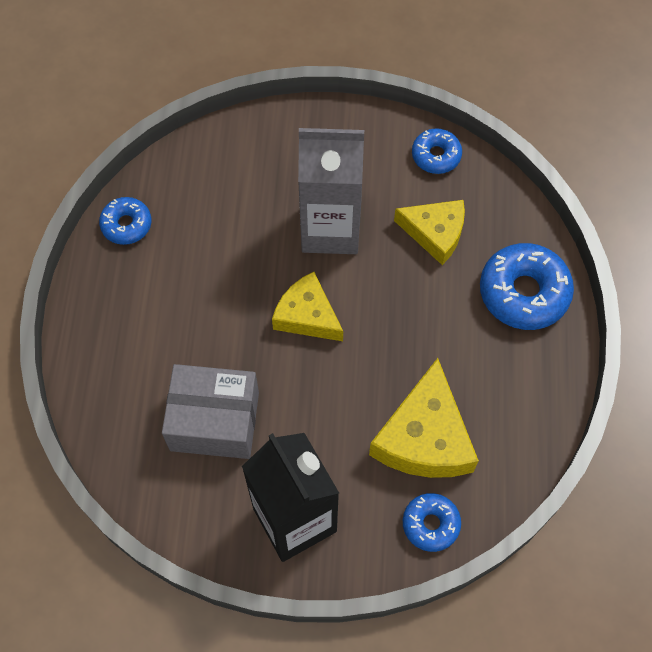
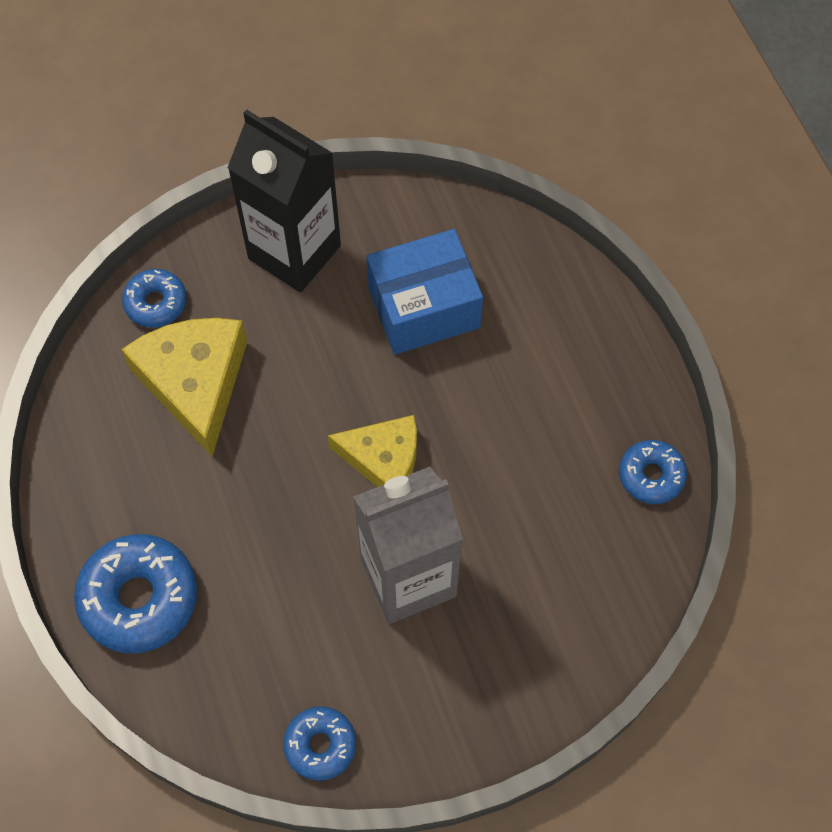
camera: 155 degrees right, 0 degrees up
(214, 421) = (424, 307): grey box -> blue box
(435, 233) = (277, 630): yellow cheese -> none

